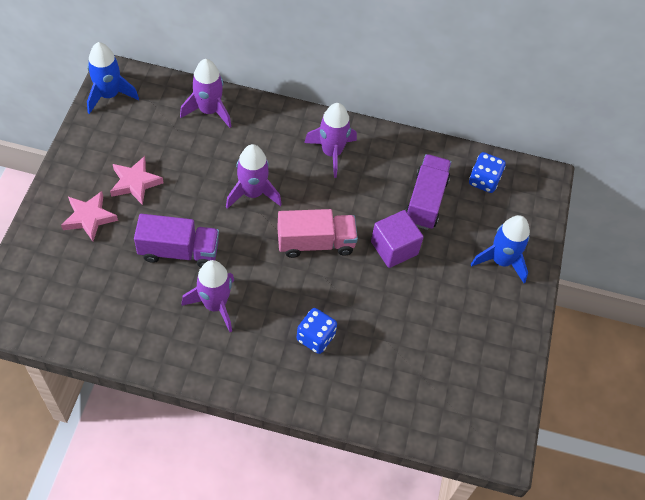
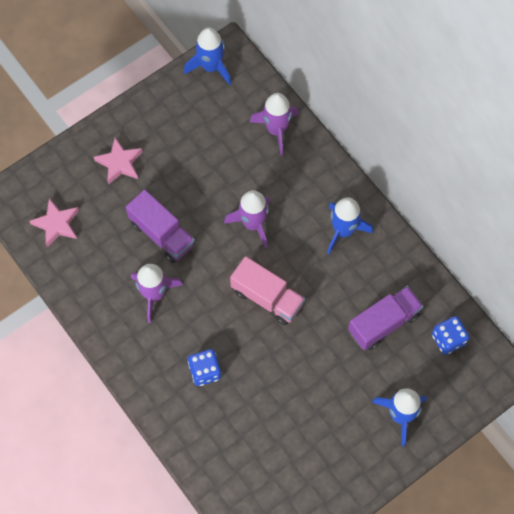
camera: 45 degrees right, 10 degrees up
(135, 183) = (173, 156): pink star -> pink star (56, 224)
(332, 153) = (343, 230): purple rocket -> blue rocket
(394, 248) = (324, 344): purple cube -> none

